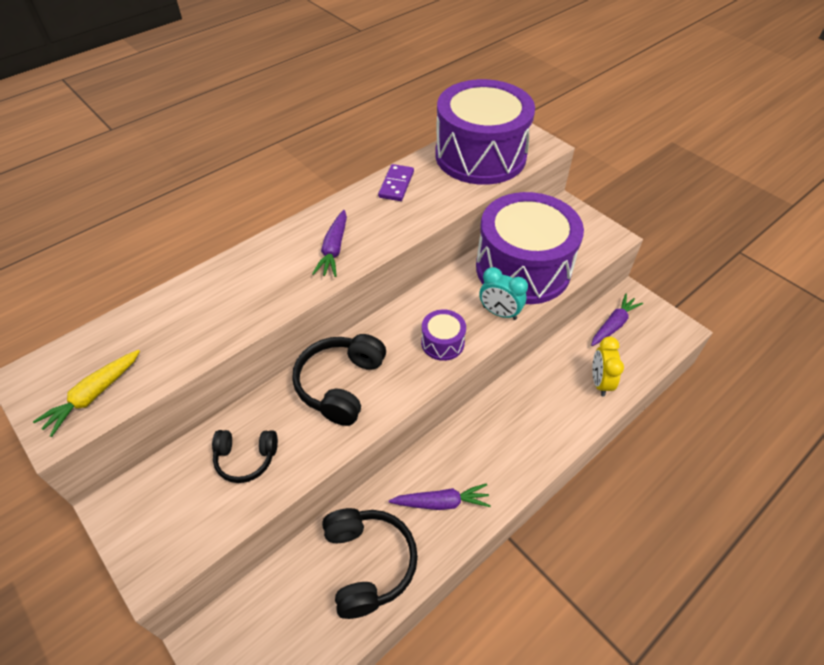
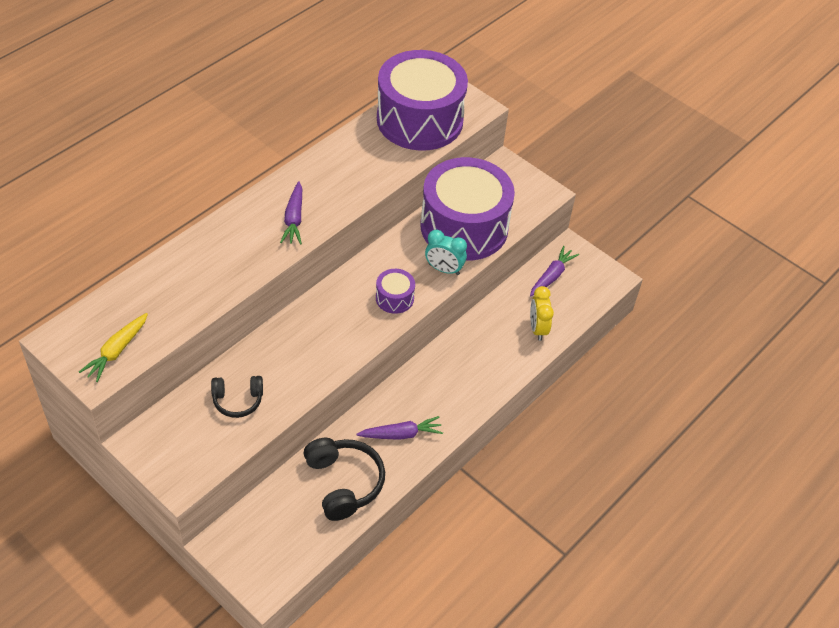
camera: 10 degrees left, 0 degrees up
(340, 385) = (308, 338): black headphones -> none
(396, 184) = (342, 153): purple domino -> none

